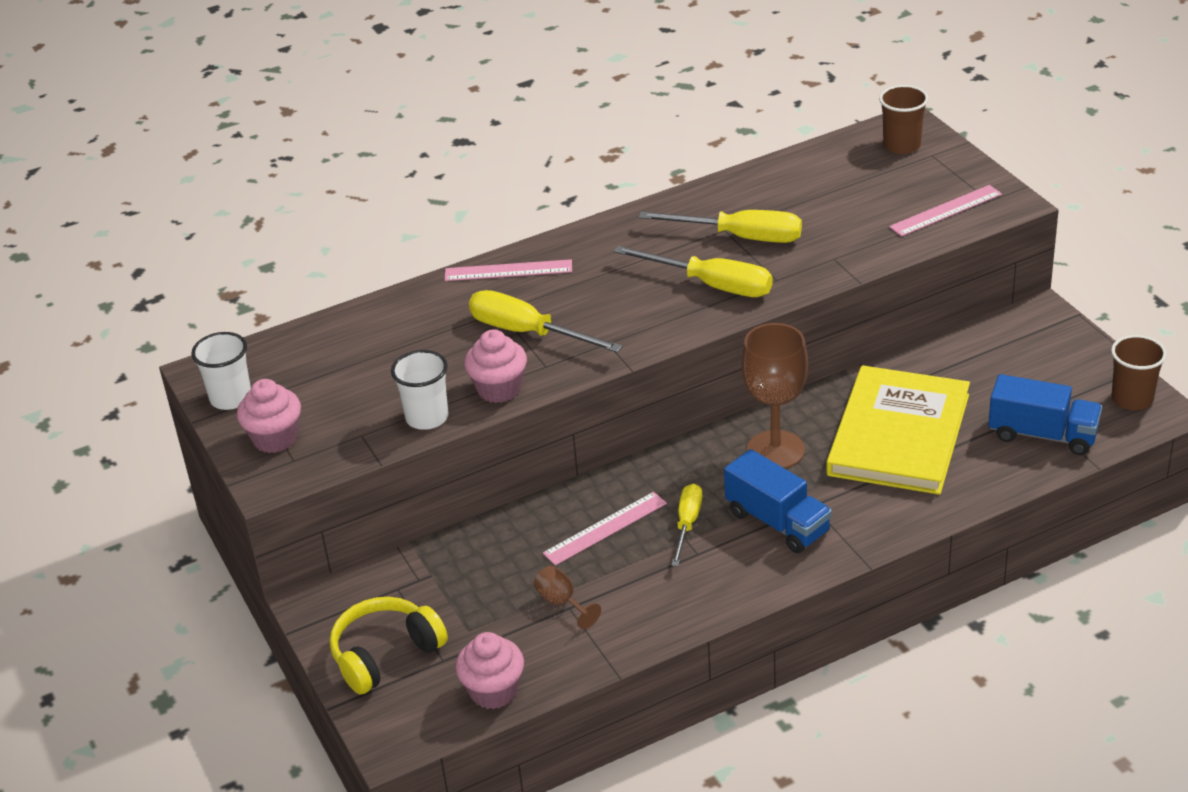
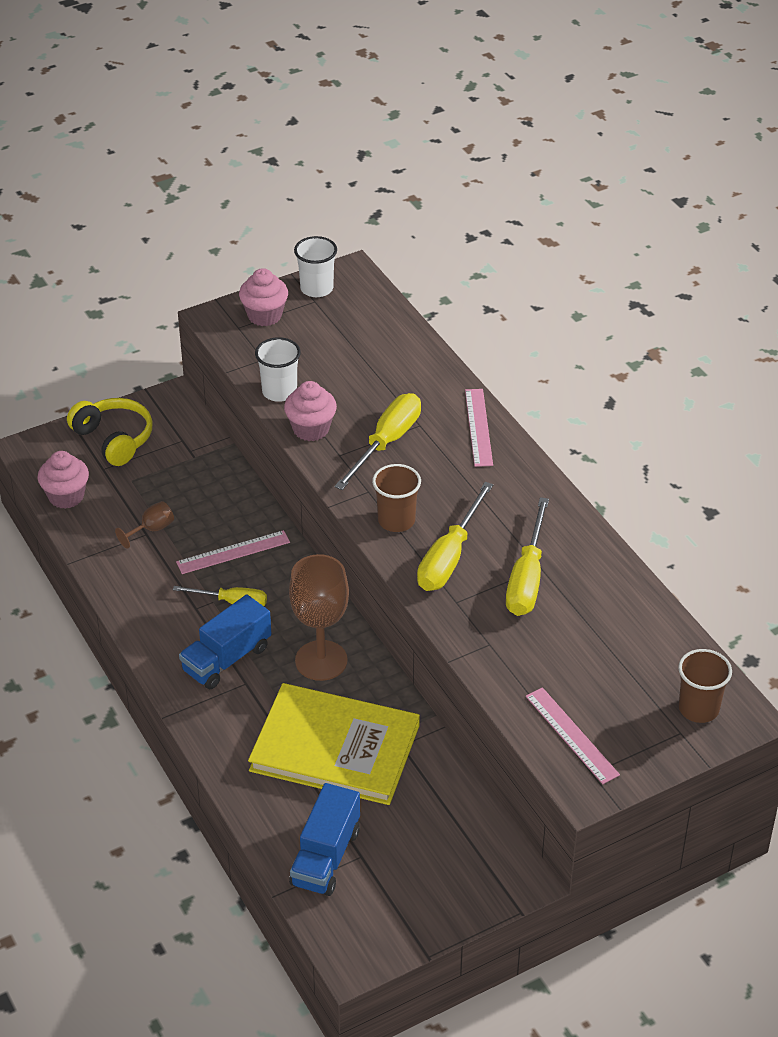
camera: 85 degrees right, 5 degrees up
(605, 528) = (233, 552): pink ruler -> pink ruler turned 75 degrees counterclockwise
(1132, 399) = (375, 938): brown cup -> brown cup (396, 520)

